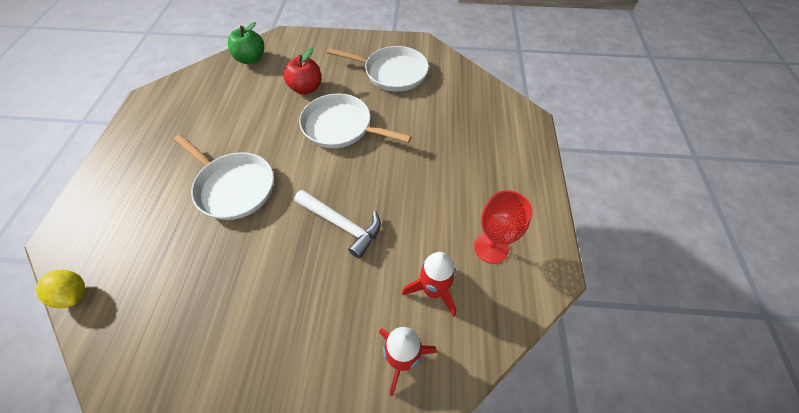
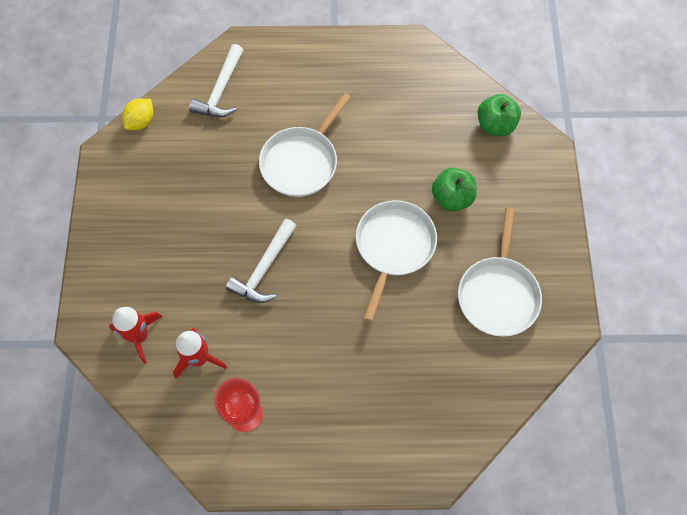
camera: 85 degrees right, 10 degrees up
(74, 294) = (190, 80): yellow lemon -> yellow lemon (141, 121)
(108, 259) = (221, 90): none -> white hammer
(306, 88) = (452, 198): red apple -> green apple

